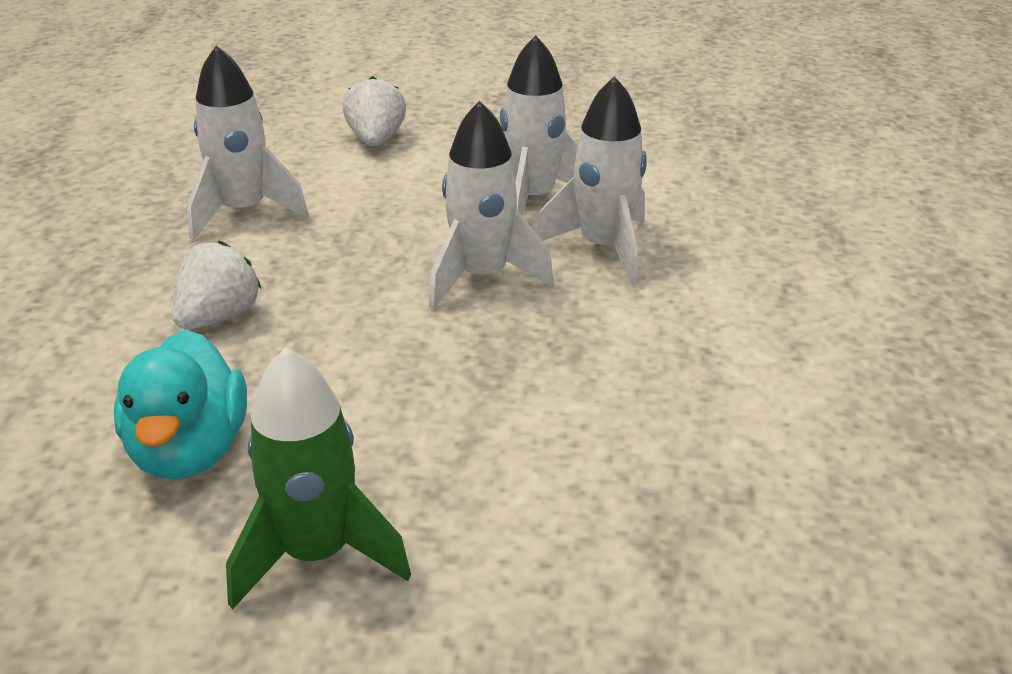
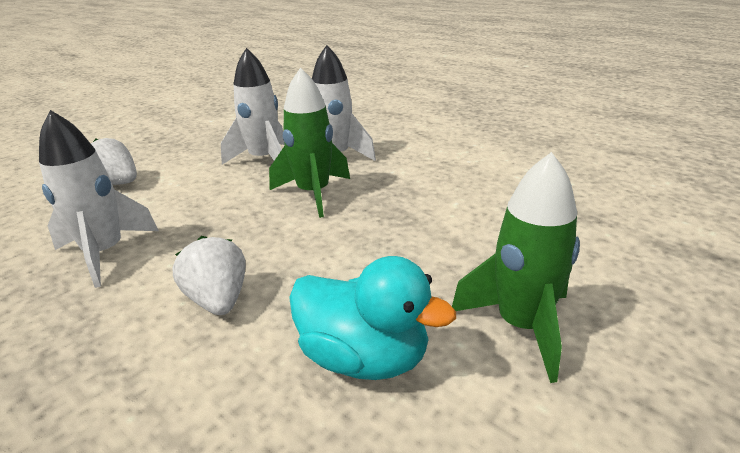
camera: 55 degrees left, 5 degrees down
(482, 277) = (313, 194): white rocket -> green rocket

